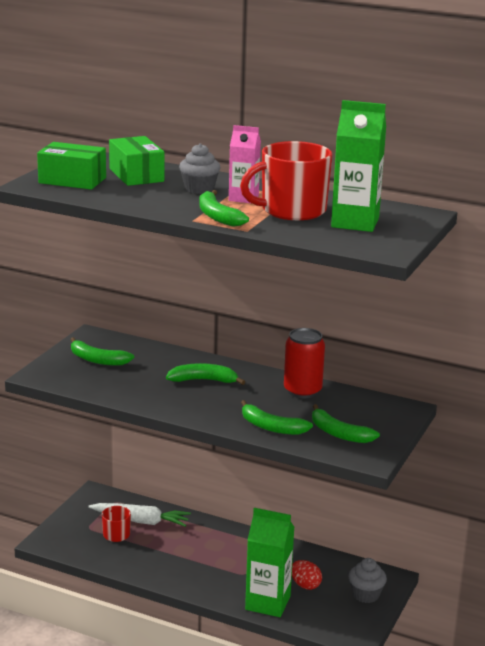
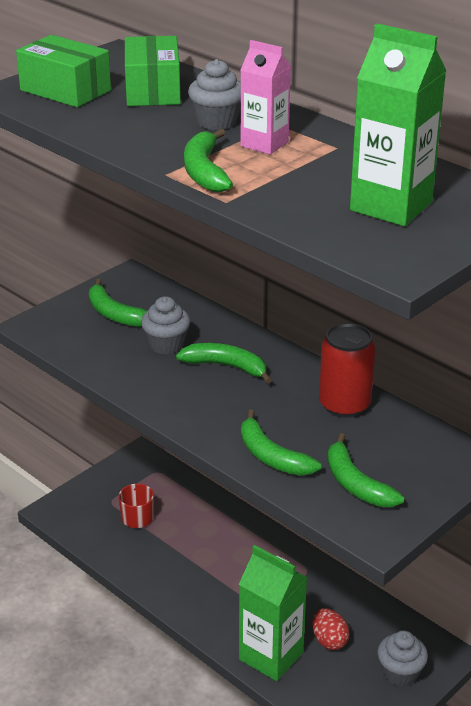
camera: 20 degrees right, 10 degrees up
(141, 521) = (174, 505): white carrot -> none
(150, 373) = (166, 344): none -> grey cupcake
(292, 210) = (316, 173): red mug -> none

